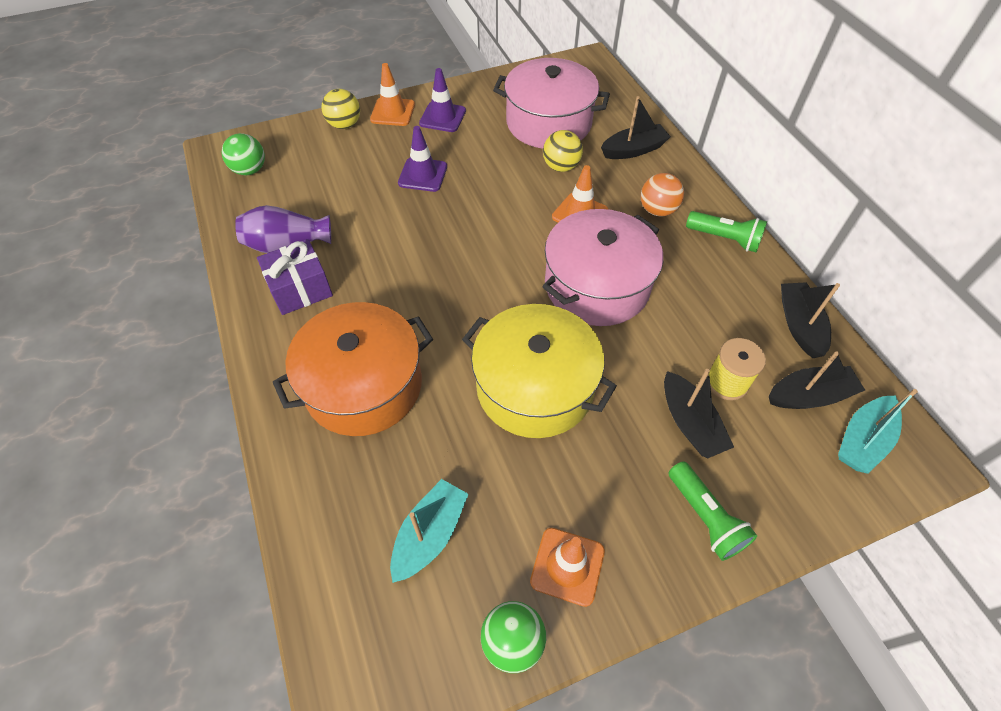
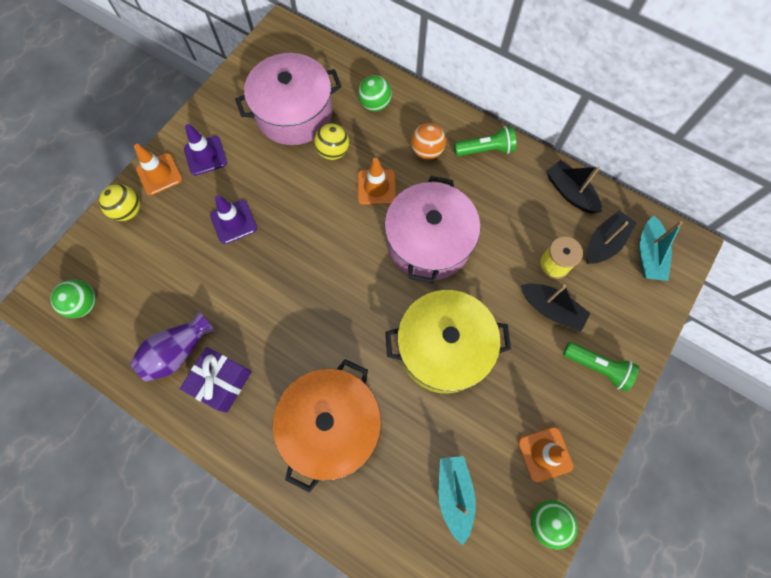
camera: 35 degrees left, 15 degrees up
(633, 150) = (375, 104): black boat -> green ball

